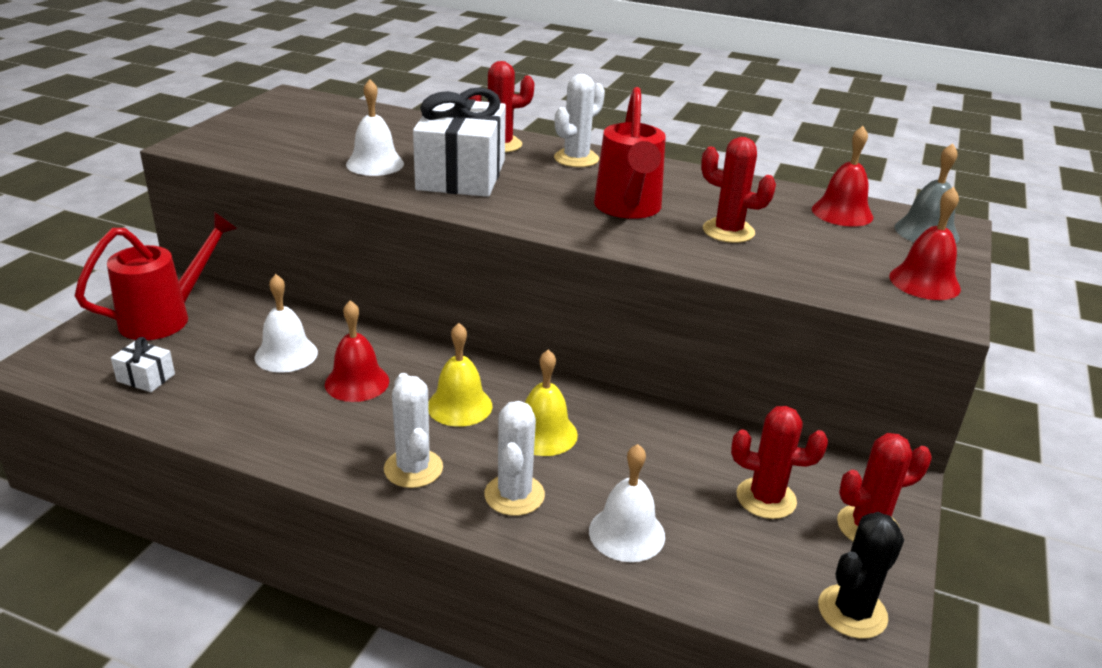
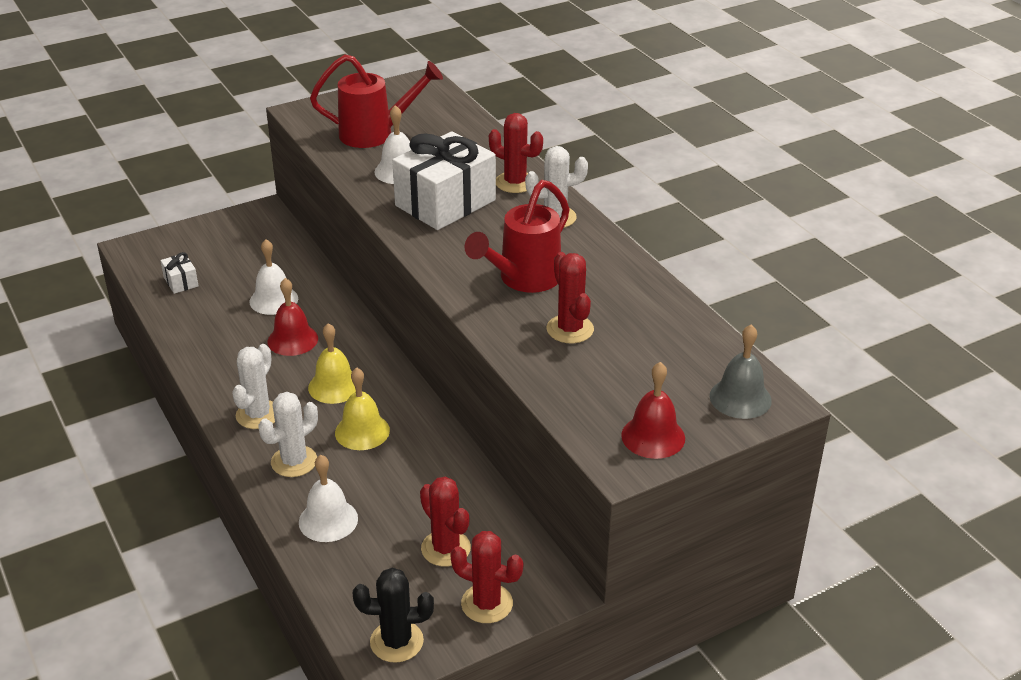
camera: 40 degrees right, 5 degrees up
(167, 317) = (234, 241): red watering can -> red watering can (376, 134)
(842, 213) = (696, 351): red bell -> none

